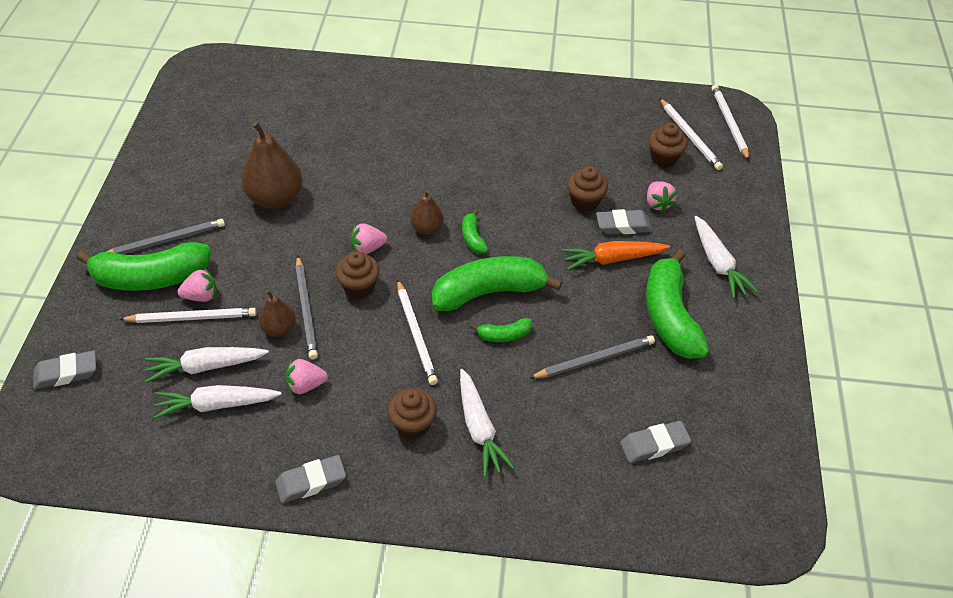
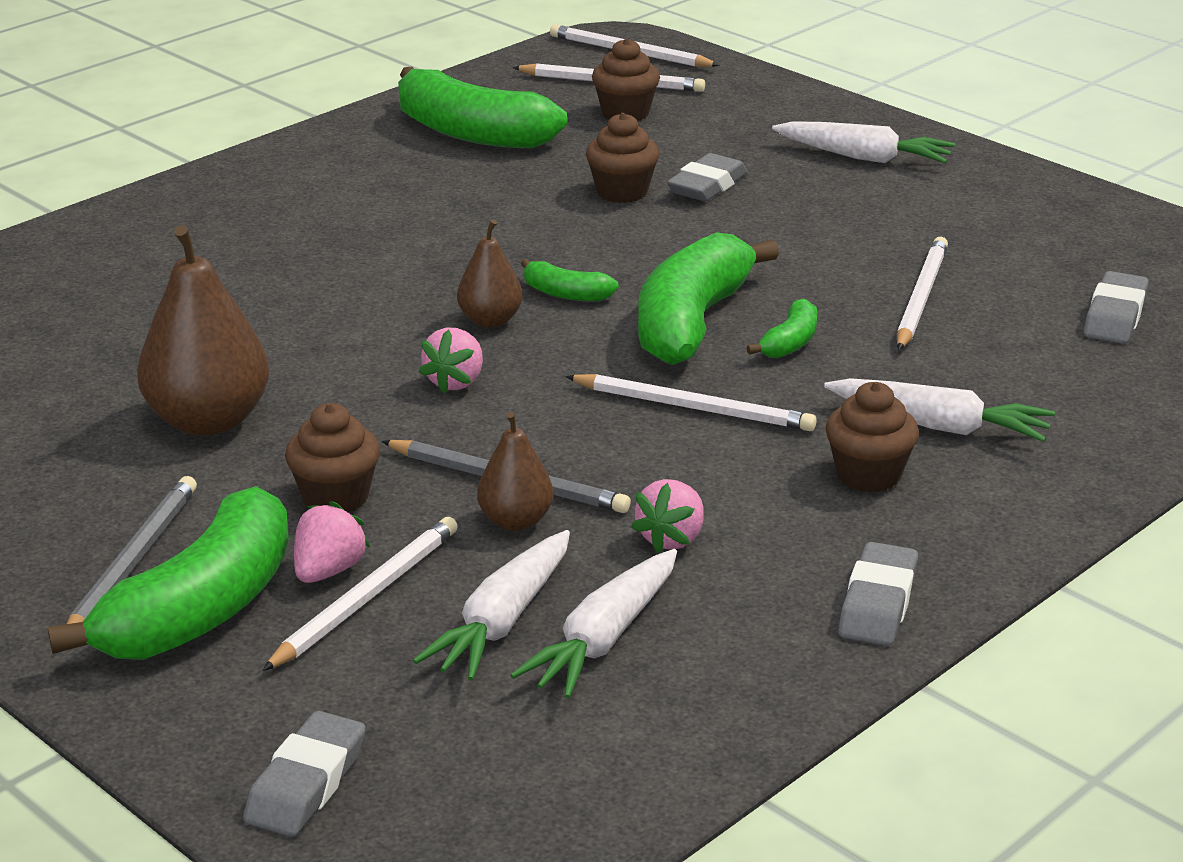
camera: 50 degrees left, 20 degrees down
(359, 287) = (528, 419): brown cupcake -> brown cupcake (335, 497)
(594, 359) = (920, 298): grey pencil -> white pencil
(612, 259) = (758, 216): orange carrot -> none
(657, 204) = (702, 150): pink strawberry -> none
(670, 316) = (912, 221): green banana -> green banana (471, 133)

